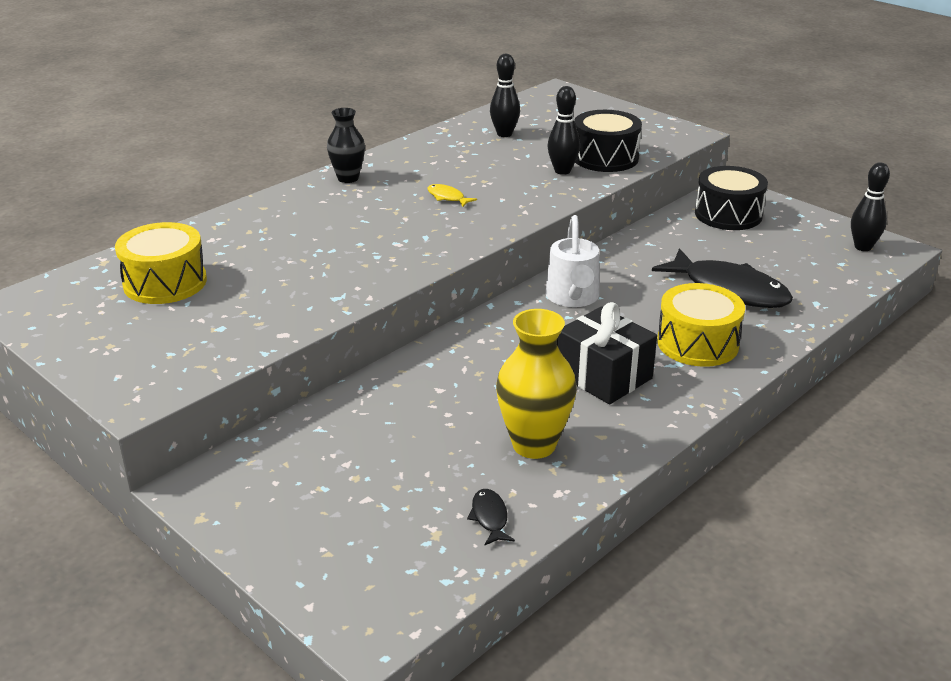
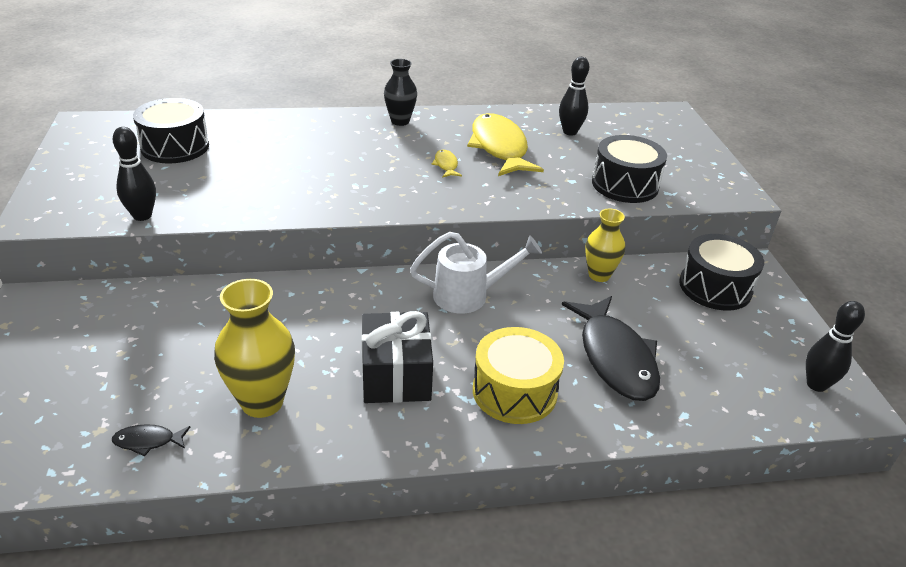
camera: 35 degrees right, 5 degrees up
(165, 282) = (175, 147): yellow drum -> black drum
(469, 167) = (499, 148): none -> yellow fish
(490, 517) = (148, 441): black fish -> black fish turned 120 degrees counterclockwise
(562, 171) = (570, 181): black bowling pin -> black bowling pin (142, 216)
(572, 298) = (469, 295): white watering can -> white watering can turned 135 degrees counterclockwise
(643, 241) = (599, 275): none -> yellow vase

